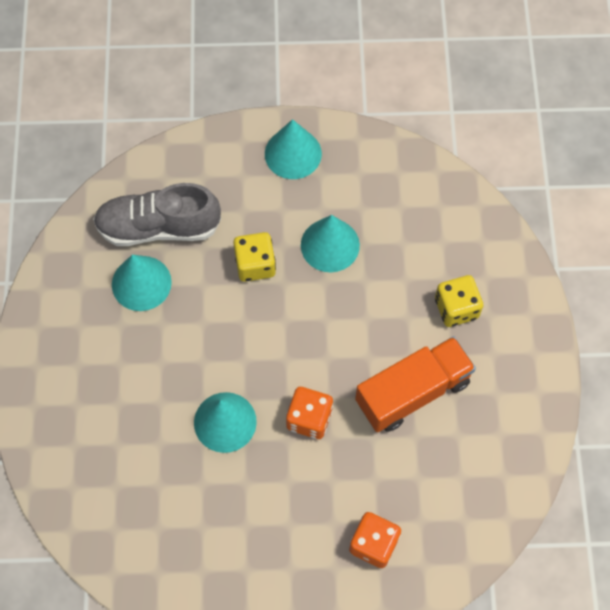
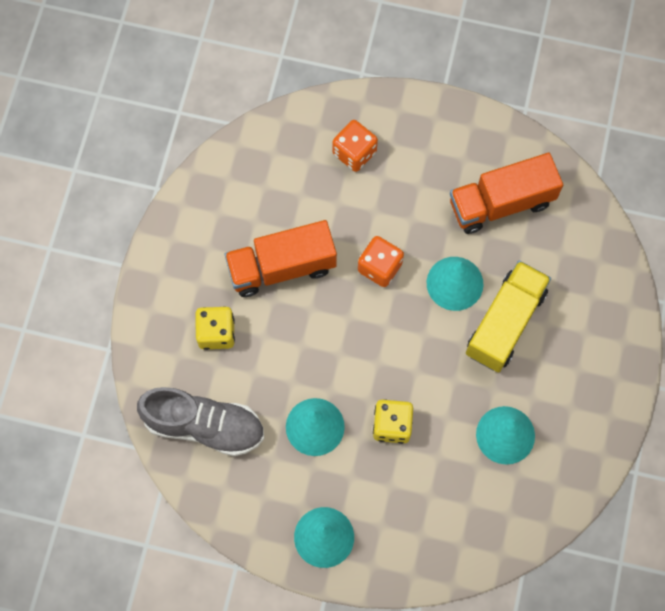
camera: 165 degrees left, 5 degrees up
(158, 227) = (477, 490): grey shoe -> grey shoe (204, 425)
(162, 393) = (505, 323): none -> yellow truck
(193, 527) = (501, 203): none -> orange truck

